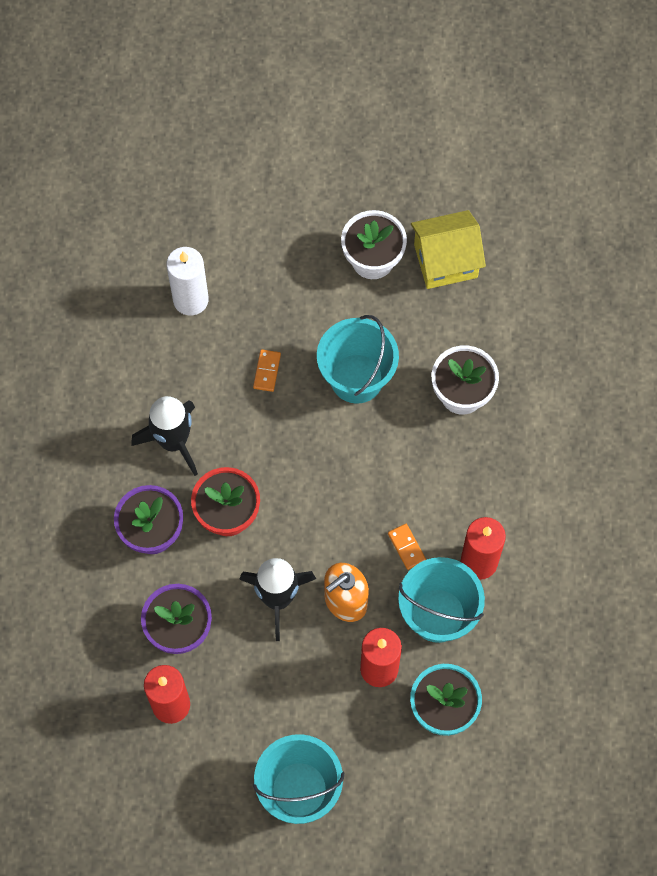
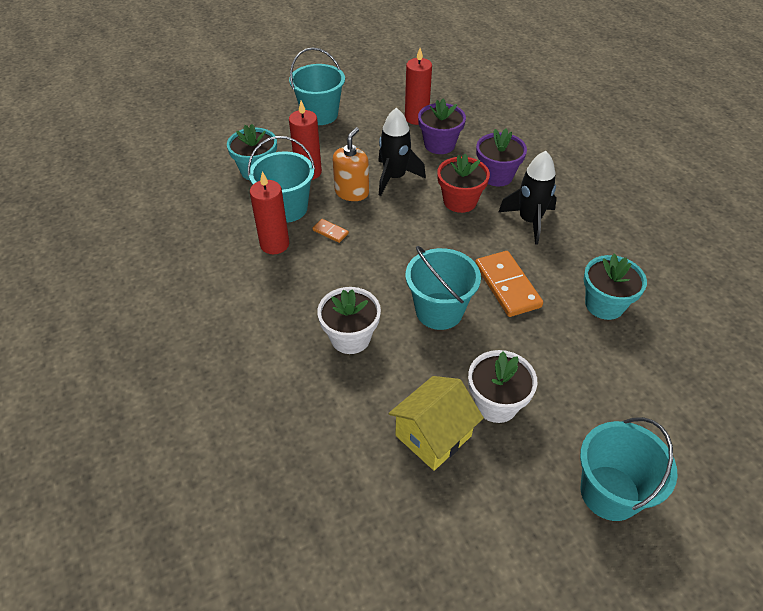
camera: 150 degrees right, 20 degrees down
(190, 300) = (604, 304): white candle -> turquoise flower pot
(267, 371) = (507, 286): orange domino -> orange domino, size x2.11
(339, 148) = (609, 492): none -> turquoise bucket

